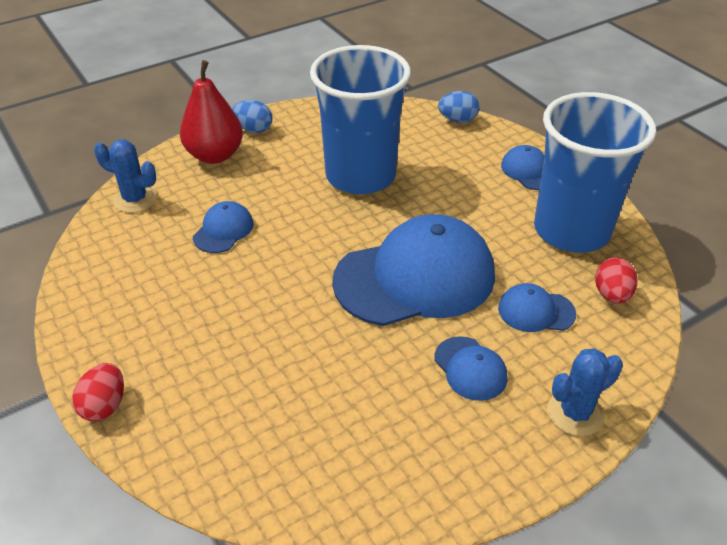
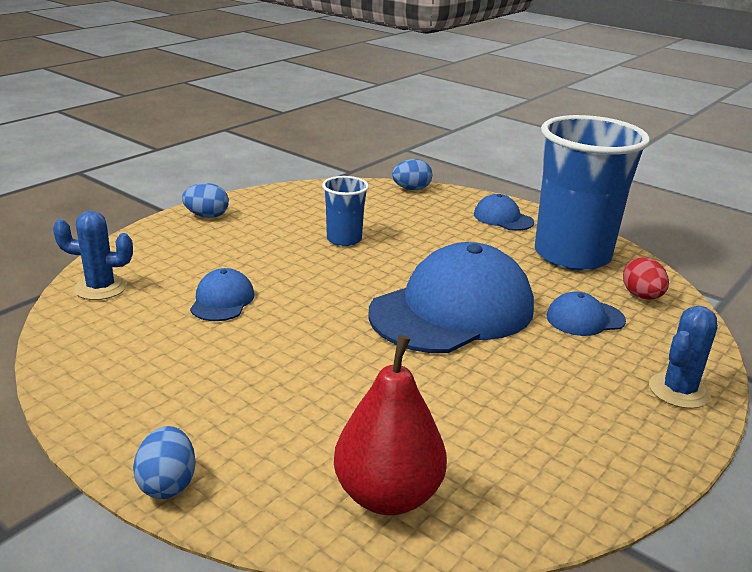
camera: 20 degrees left, 15 degrees down
(104, 405) = (167, 484): red egg -> blue egg
(215, 155) = (175, 241): red pear -> red pear (388, 495)
(360, 176) = (344, 239): blue cup -> blue cup, size x0.47
(470, 368) = (557, 373): blue cap -> none

